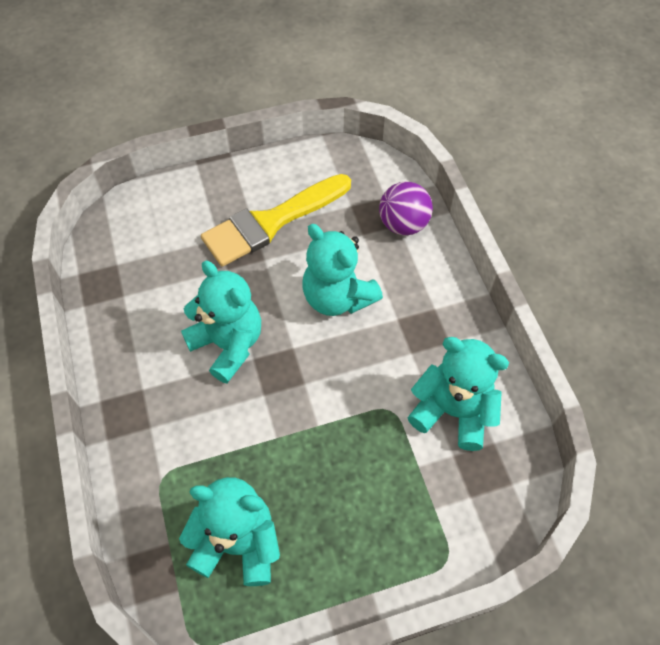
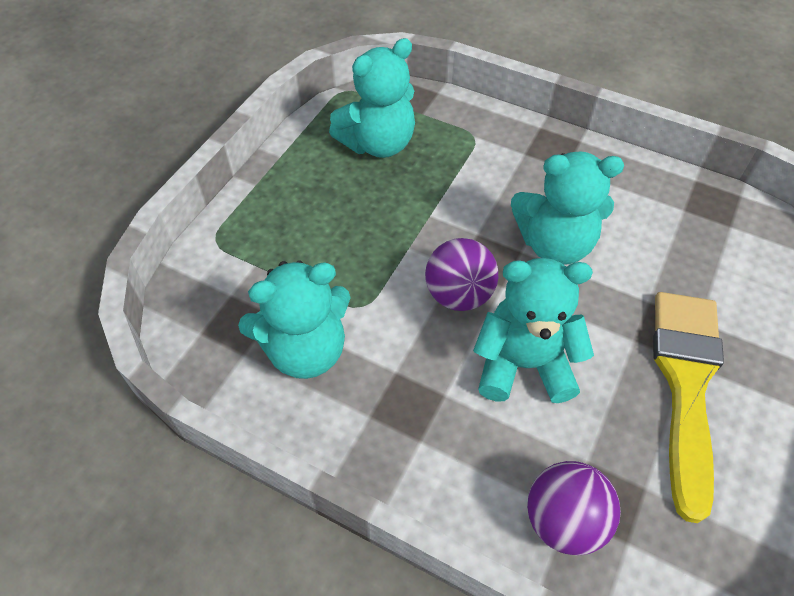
camera: 135 degrees right, 5 degrees down
(325, 365) = (459, 295): none -> purple ball

